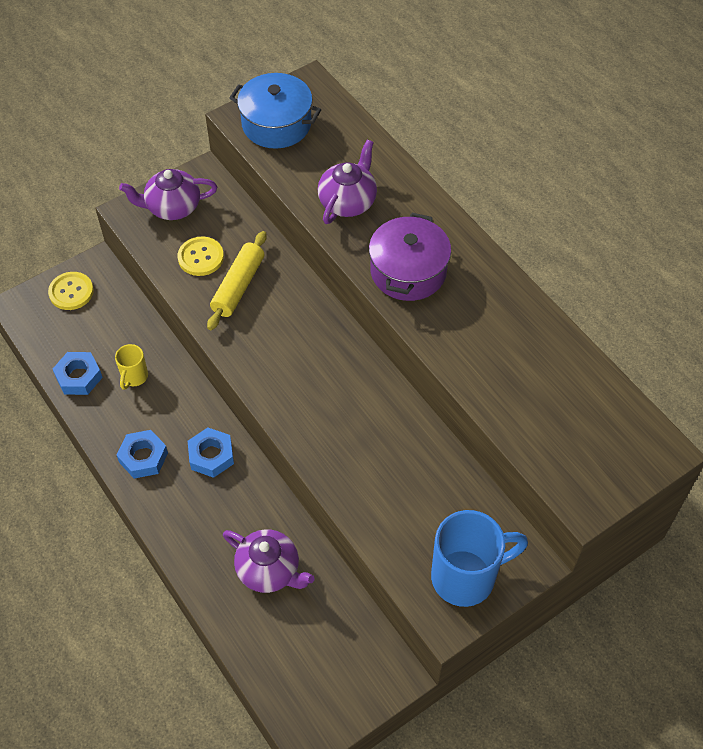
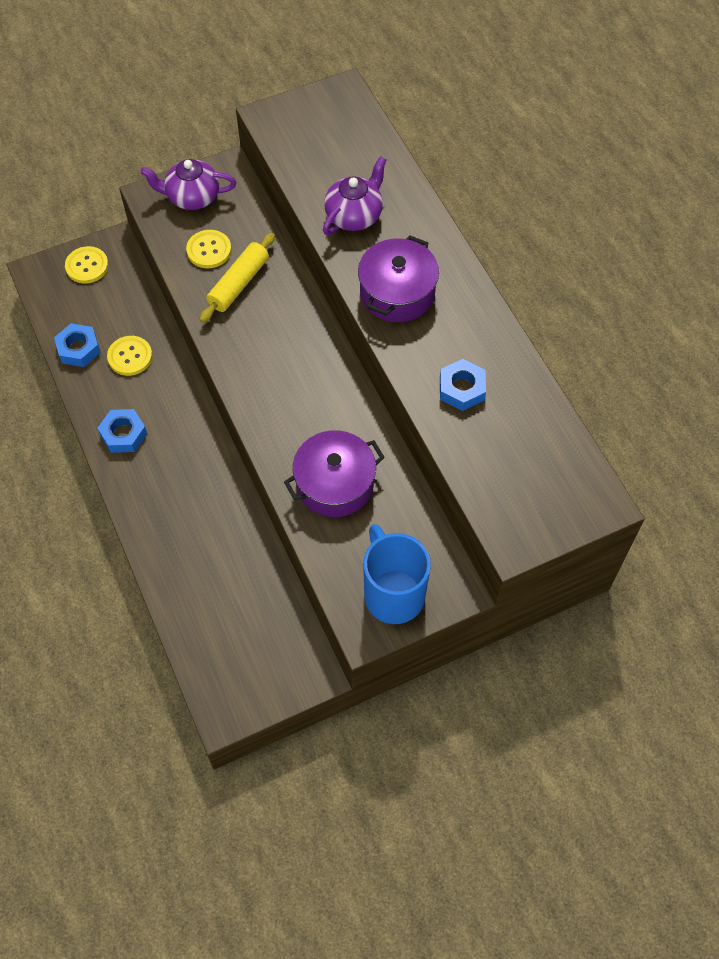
camera: 10 degrees right, 5 degrees up
(134, 377) = (130, 356): yellow mug -> yellow button
(211, 456) = (187, 442): blue nut -> blue nut (462, 389)
(269, 570) = (218, 558): purple teapot -> none
(276, 124) = (302, 128): blue pot -> none
(381, 473) = (335, 484): none -> purple pot
(466, 577) = (393, 593): blue mug -> blue mug turned 105 degrees counterclockwise

